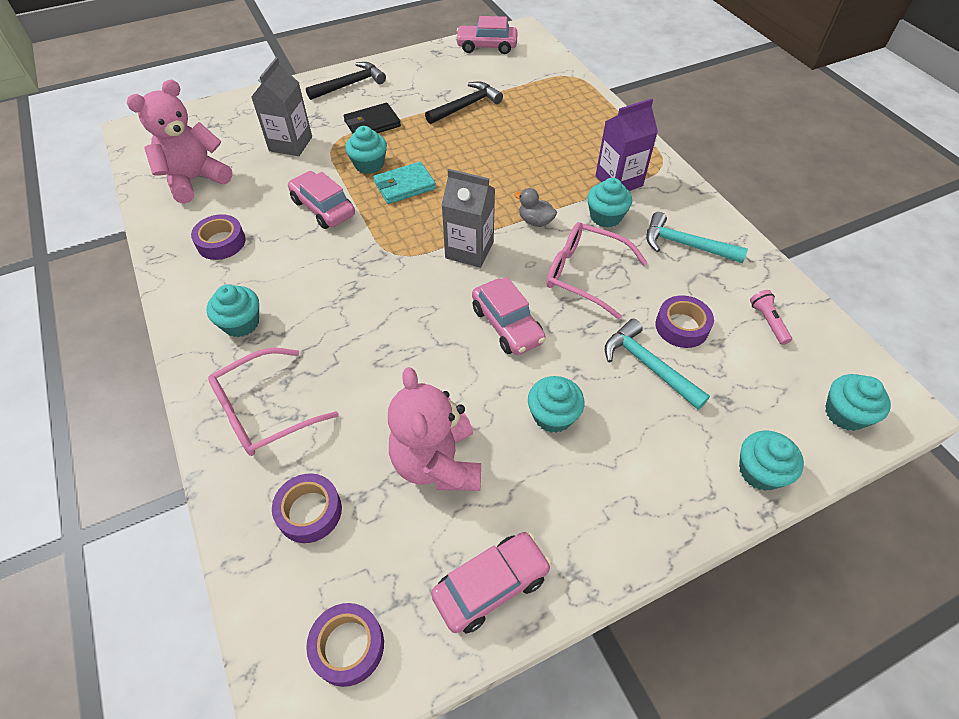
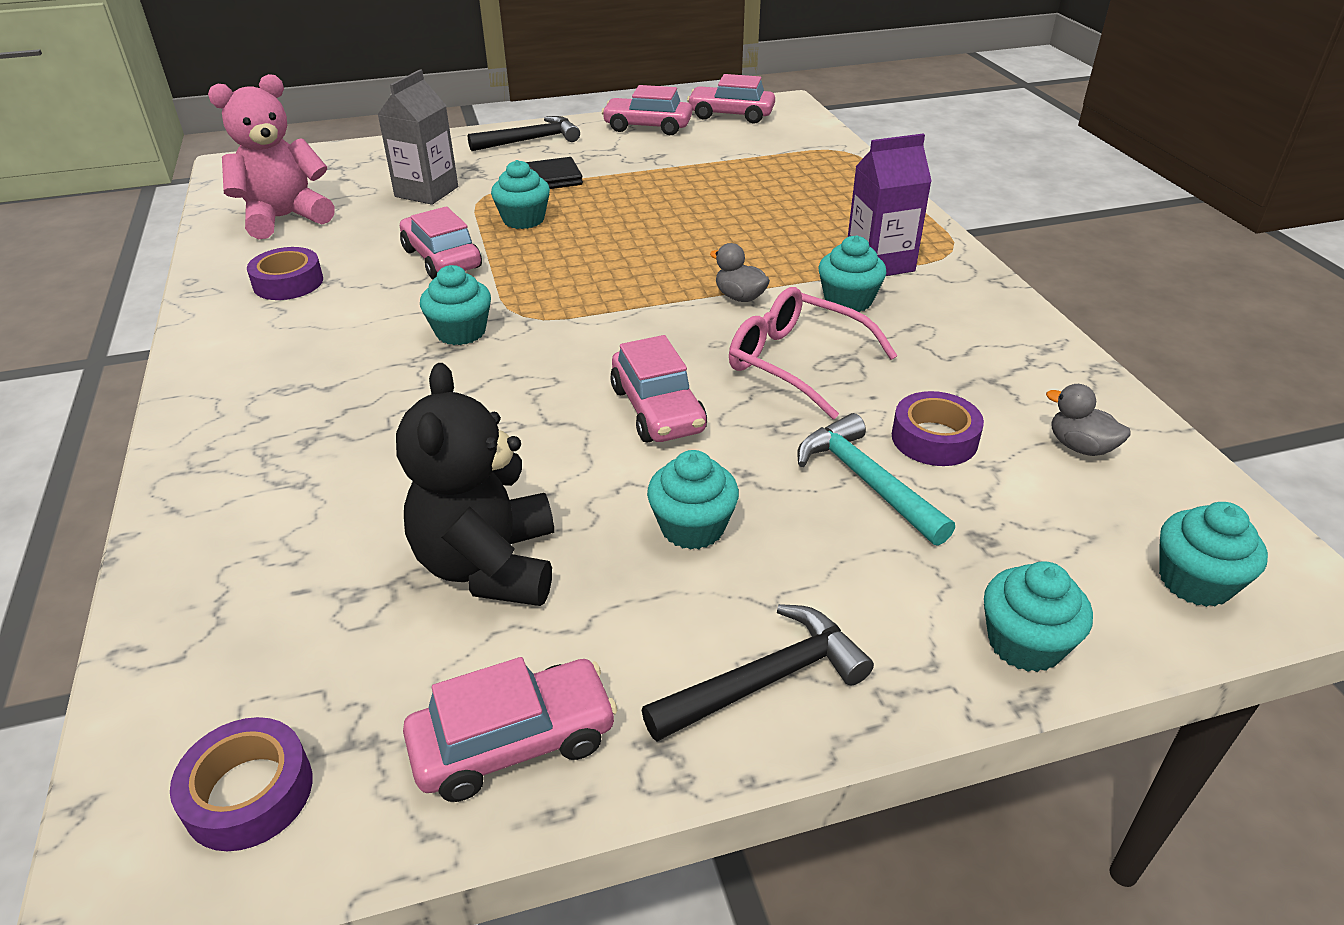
camera: 10 degrees right, 15 degrees down
(241, 323) = (274, 370): turquoise cupcake -> turquoise cupcake (461, 332)
(263, 411) = (258, 473): pink glasses -> none
(309, 511) = (269, 603): purple tape -> none
(404, 186) = (564, 245): turquoise wallet -> none
(430, 63) = (647, 127): none -> pink car
(437, 463) = (489, 565): pink teddy bear -> black teddy bear
(466, 106) = (681, 170): black hammer -> black hammer (766, 680)
(469, 250) = (631, 320): grey carton -> none
(685, 245) = (964, 342): turquoise hammer -> none
(768, 322) = (1080, 447): pink flashlight -> grey duck

